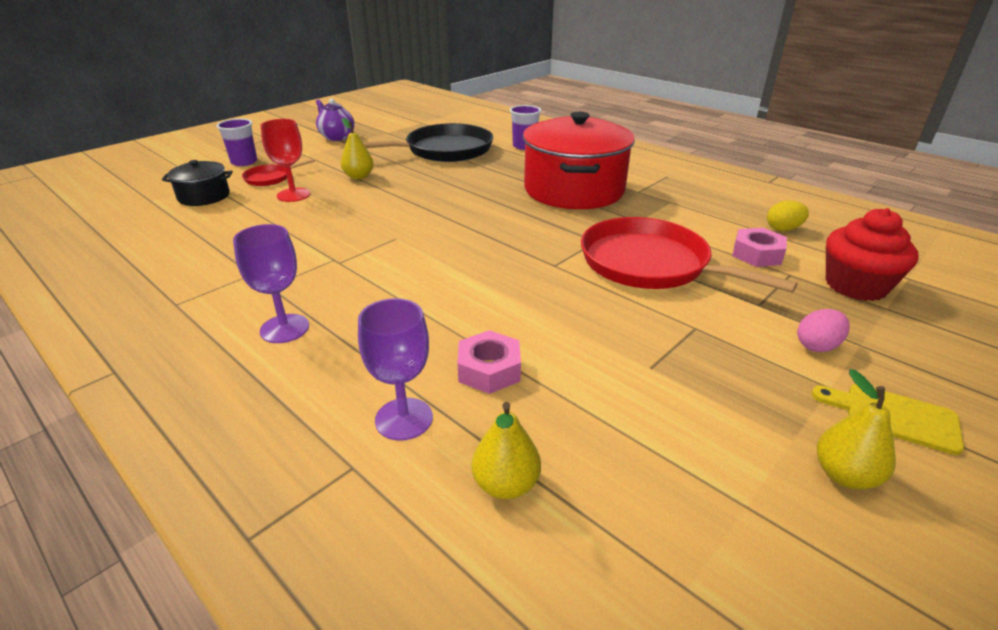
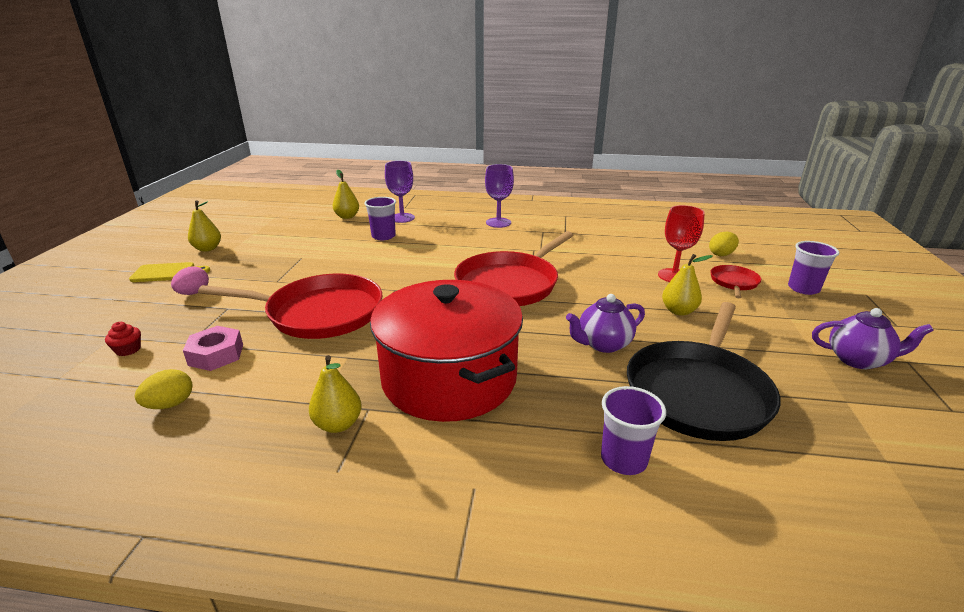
camera: 145 degrees right, 5 degrees down
(204, 196) = (721, 254): black pot -> yellow egg
(435, 233) = (510, 283): none -> red pan
(449, 177) = (603, 344): none -> purple teapot
(489, 370) = (383, 236): pink nut -> purple cup
(660, 190) = (338, 424): none -> yellow pear
(855, 286) = (128, 350): red cupcake -> red cupcake, size x0.42

